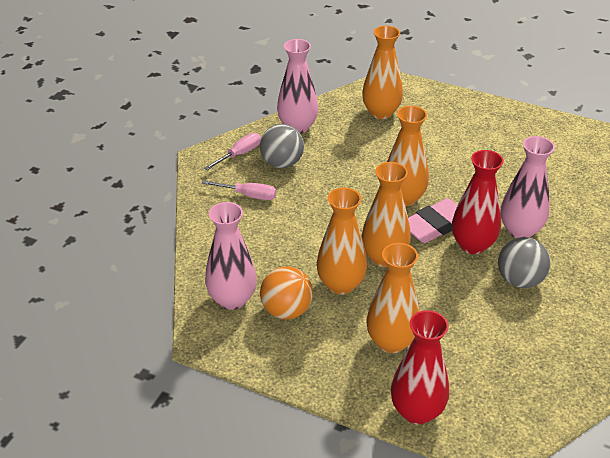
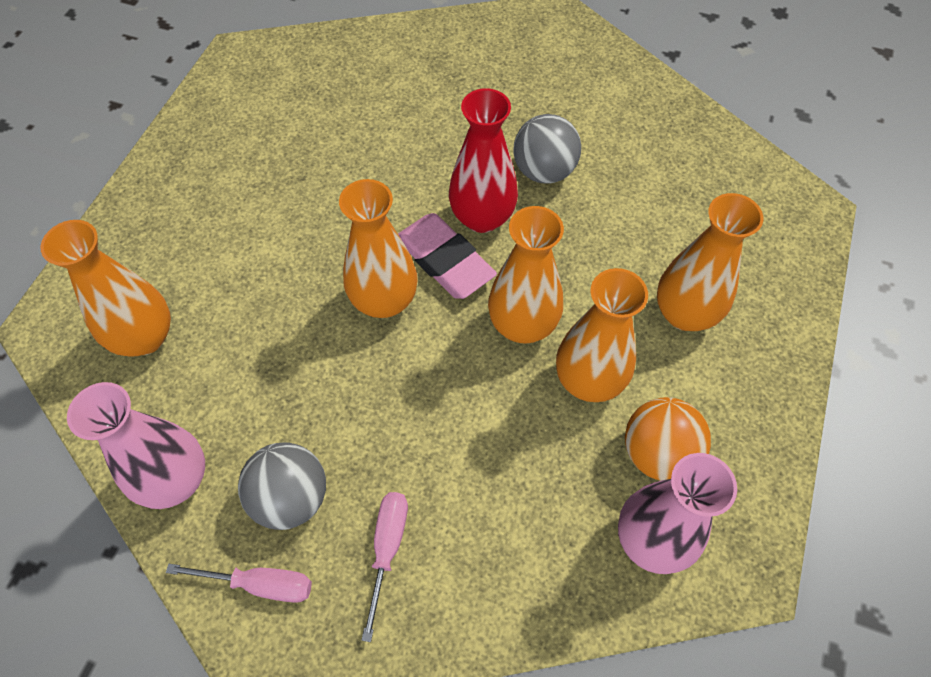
camera: 95 degrees left, 20 degrees up
(239, 154) = (260, 584): pink screwdriver -> pink screwdriver turned 150 degrees clockwise
(417, 411) = (789, 285): red vase -> none
(520, 230) = (446, 164): pink vase -> none

